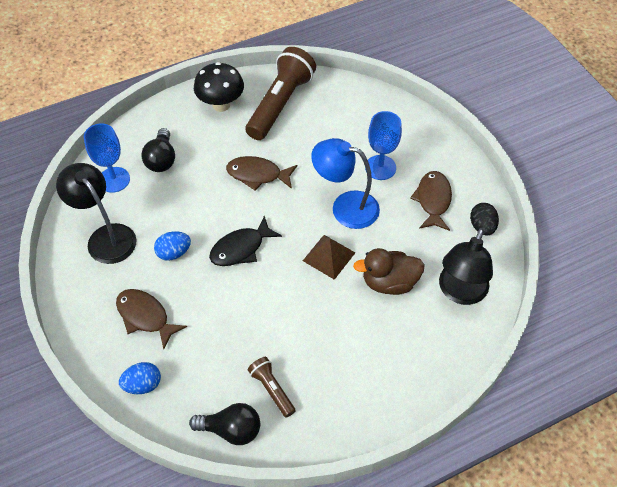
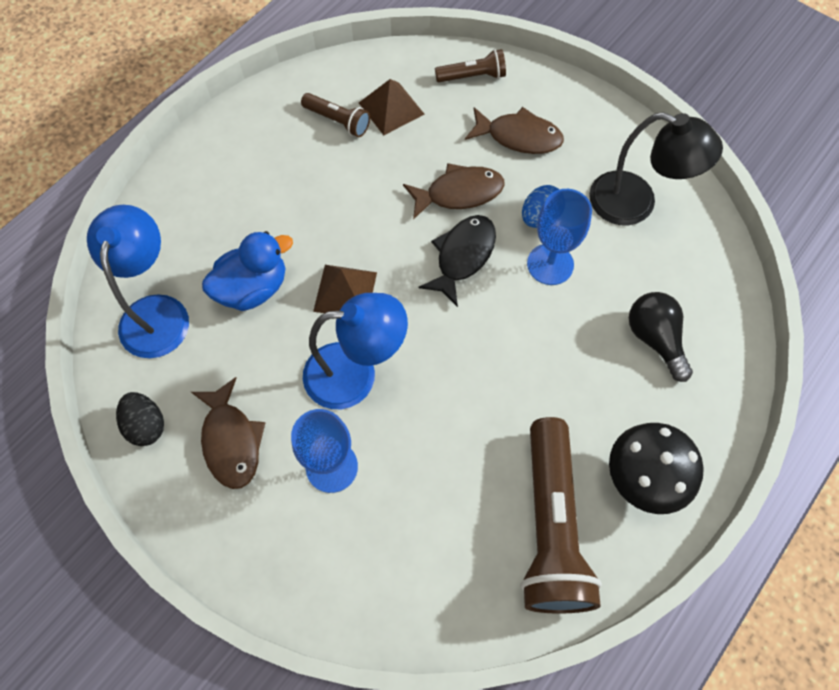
camera: 155 degrees right, 10 degrees up
(114, 180) = (691, 281): blue goblet -> blue goblet (550, 264)
(143, 384) = (472, 76): blue egg -> brown flashlight
(224, 383) = (391, 108): none -> brown pyramid
(231, 430) = (359, 73): black light bulb -> none
(257, 175) = (506, 373): brown fish -> brown fish (459, 193)
(389, 282) = (253, 288): brown duck -> blue duck
(460, 292) = (156, 312): black lamp -> blue lamp

